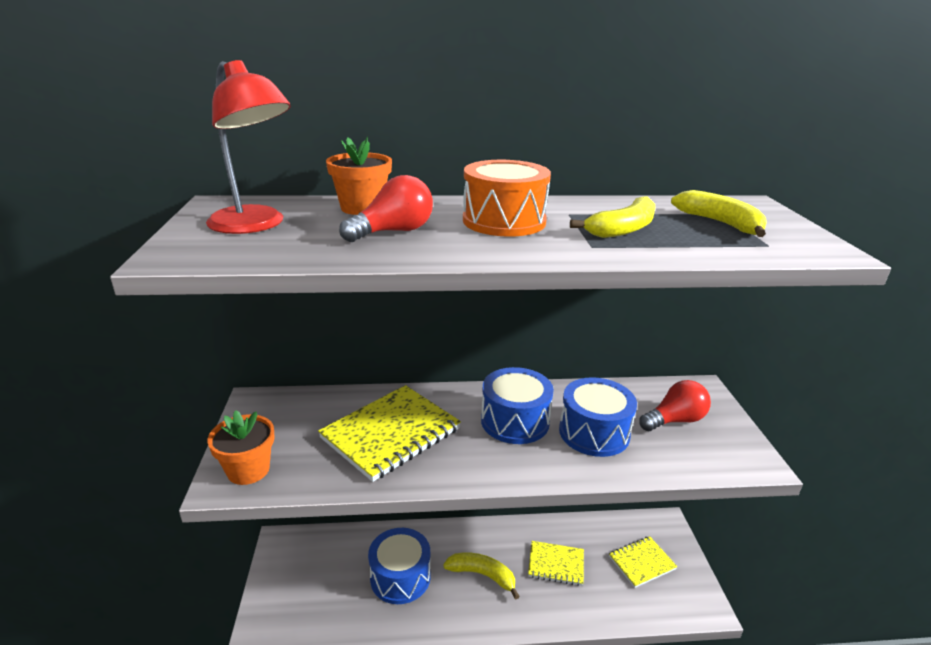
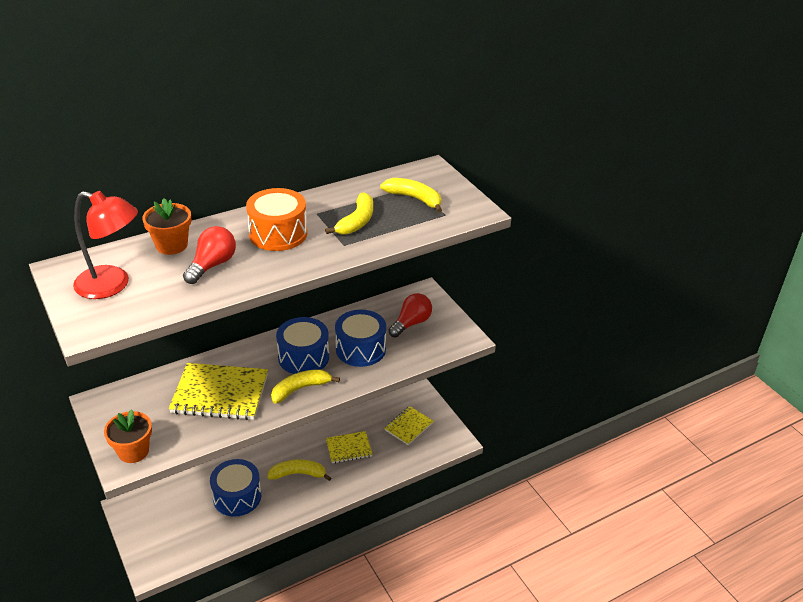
camera: 25 degrees left, 10 degrees up
(391, 434) = (220, 394): yellow notebook -> yellow notebook turned 75 degrees clockwise
(493, 459) = (300, 389): none -> yellow banana

